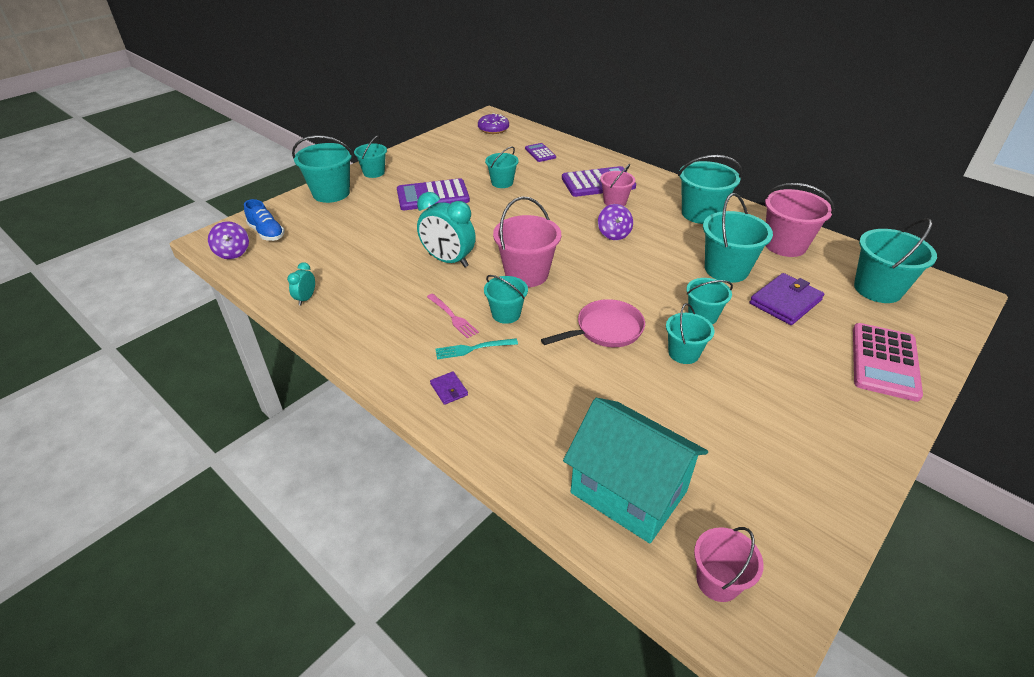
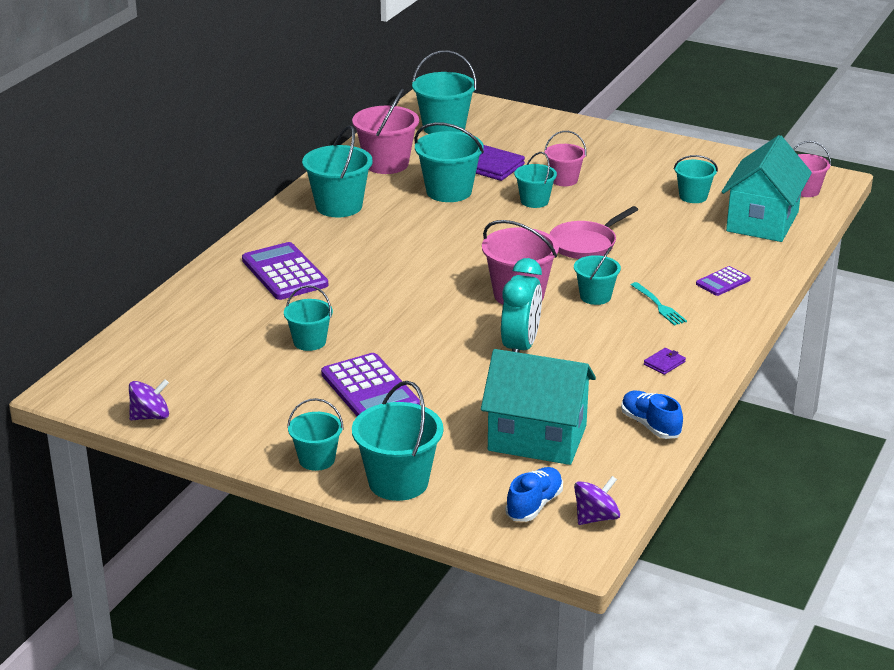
camera: 105 degrees left, 10 degrees down
(306, 298) = (650, 425): turquoise clock -> blue shoe
(332, 247) = (537, 438): none -> turquoise house
(449, 389) = (720, 308): purple wallet -> purple wallet (664, 363)
(452, 317) = (619, 325): pink fork -> none
(493, 129) = (121, 378): purple donut -> none
(540, 153) = (204, 325): purple calculator -> purple calculator (723, 282)
(605, 330) = (585, 244): pink pan -> pink pan turned 90 degrees counterclockwise
(614, 234) = (409, 253): purple spinning top -> purple spinning top (150, 416)
(615, 202) = (331, 258): pink bucket -> pink bucket (564, 180)
(683, 353) = (594, 208): turquoise bucket -> turquoise bucket (693, 196)
(884, 362) = (549, 132): pink calculator -> none

